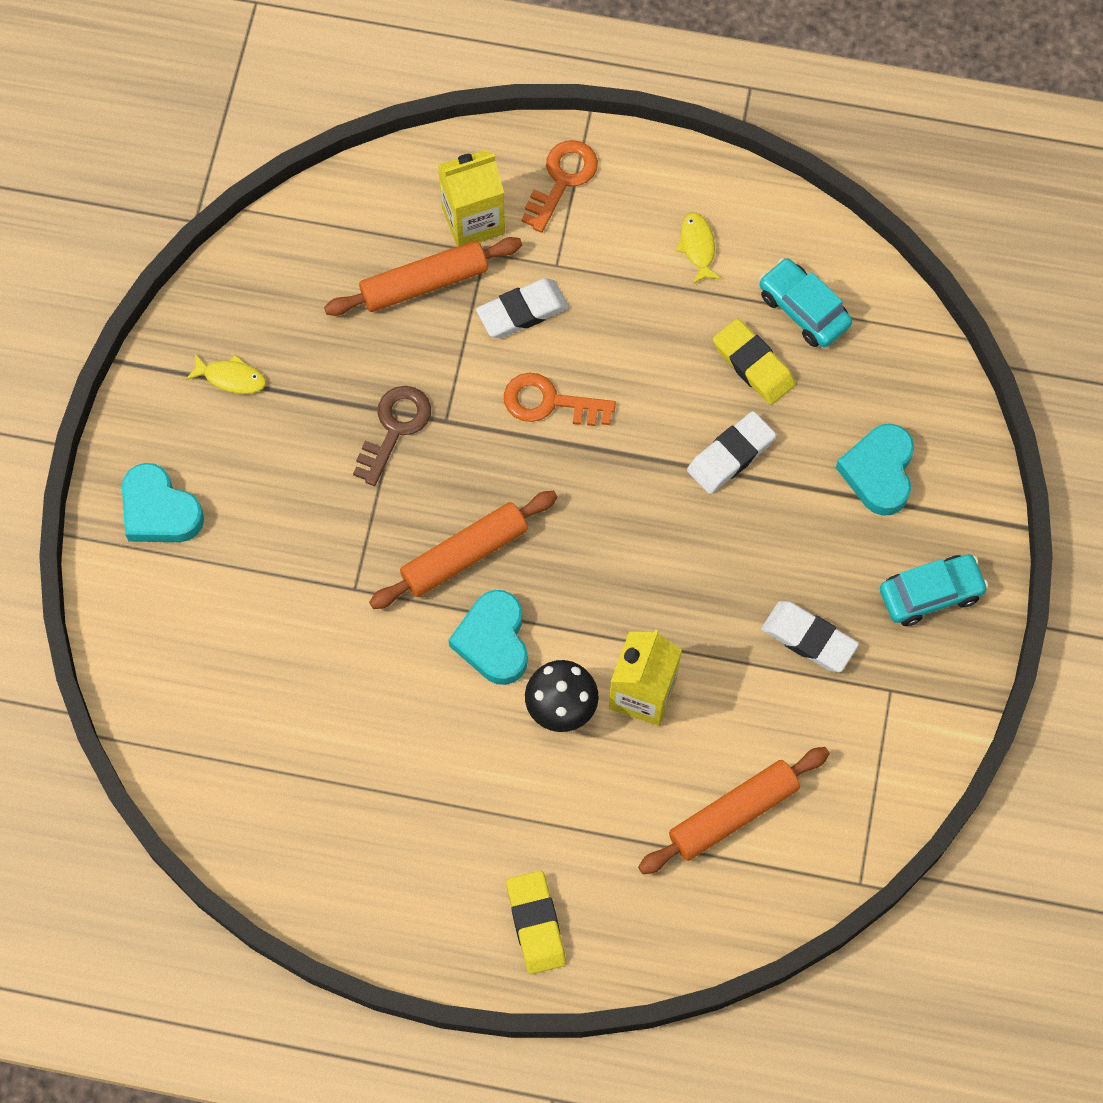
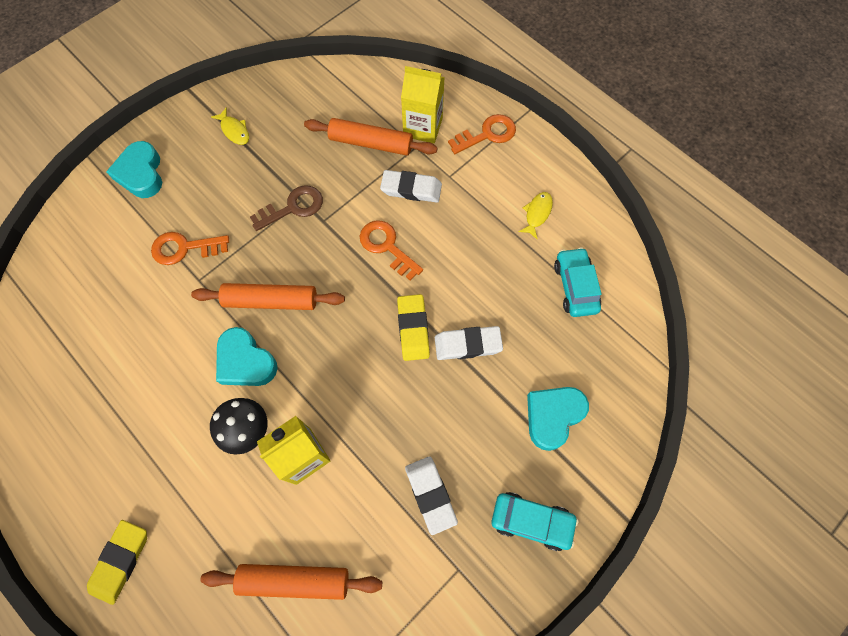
camera: 35 degrees right, 0 degrees up
(303, 564) = (184, 248): none -> orange key
(493, 641) = (245, 361): turquoise heart -> turquoise heart turned 75 degrees counterclockwise
(753, 365) = (521, 300): yellow eraser -> yellow eraser (413, 329)

